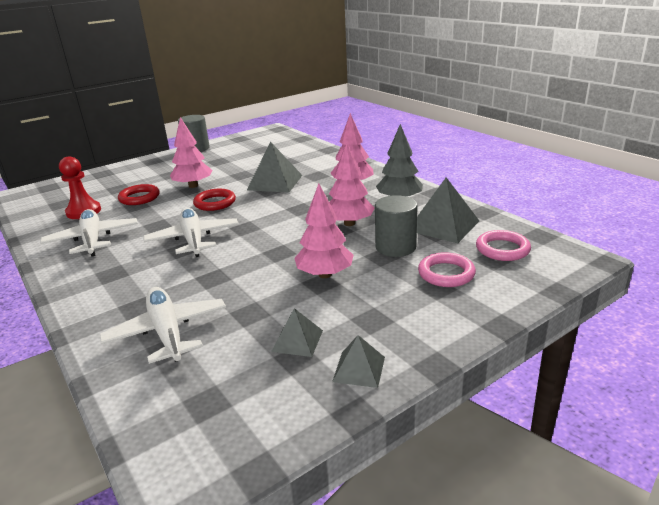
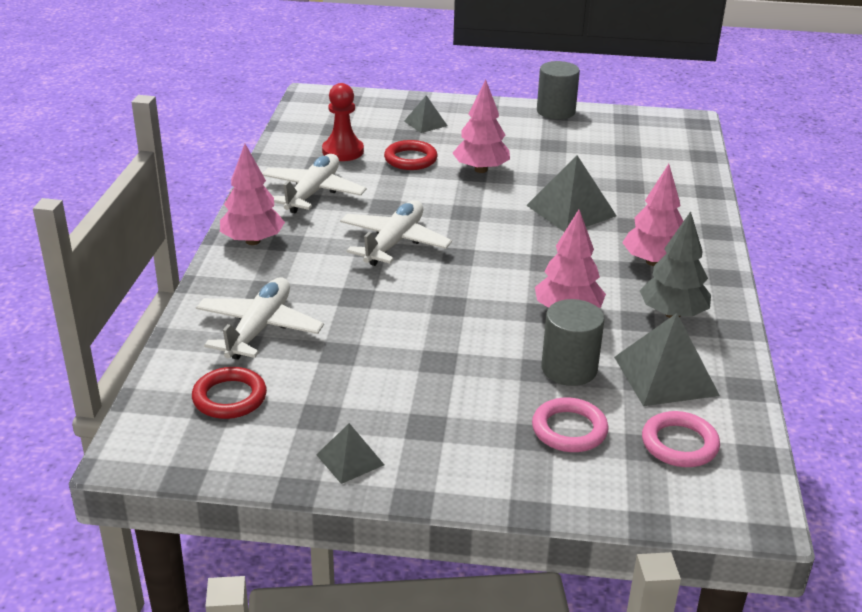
camera: 40 degrees right, 5 degrees up
(215, 203) = (472, 206): red ring -> red ring (229, 397)
(297, 340) = (340, 403): grey pyramid -> grey pyramid (425, 123)
(325, 274) = (454, 355): pink tree -> pink tree (252, 241)

